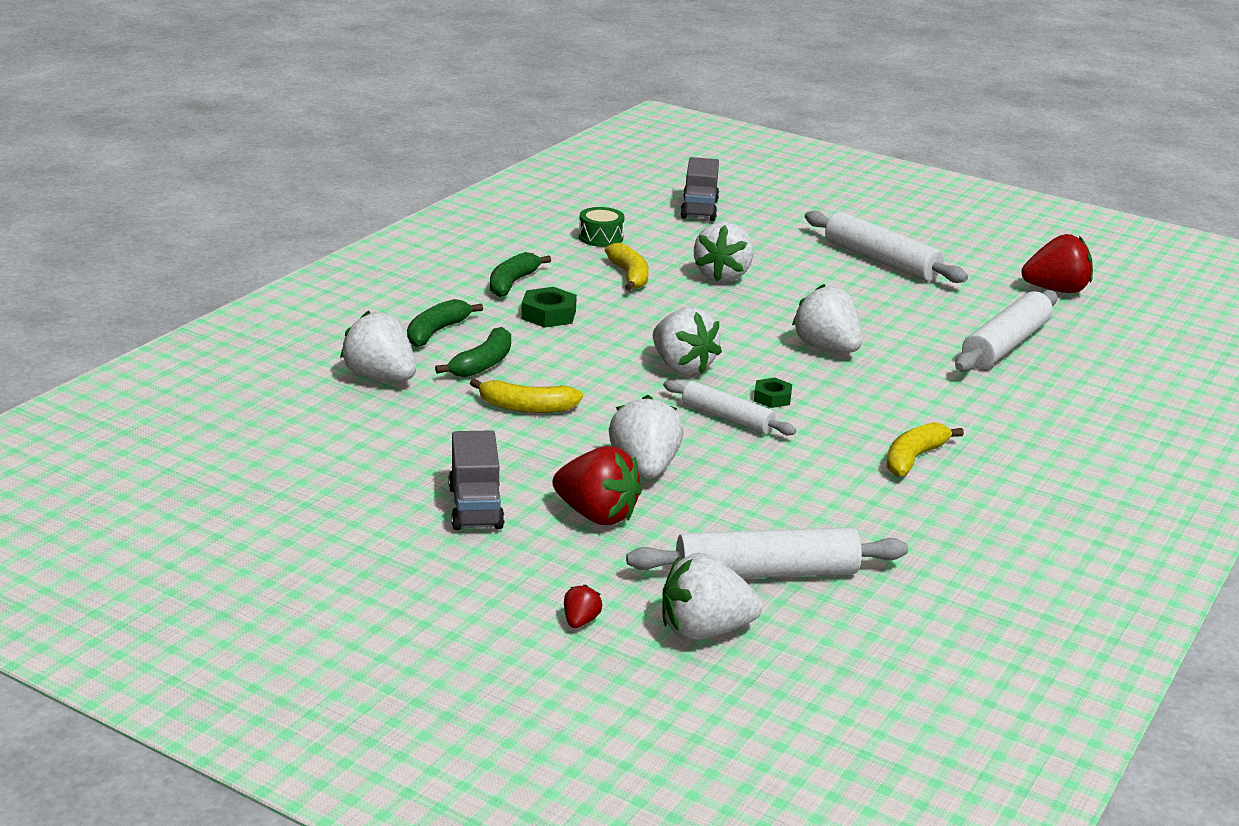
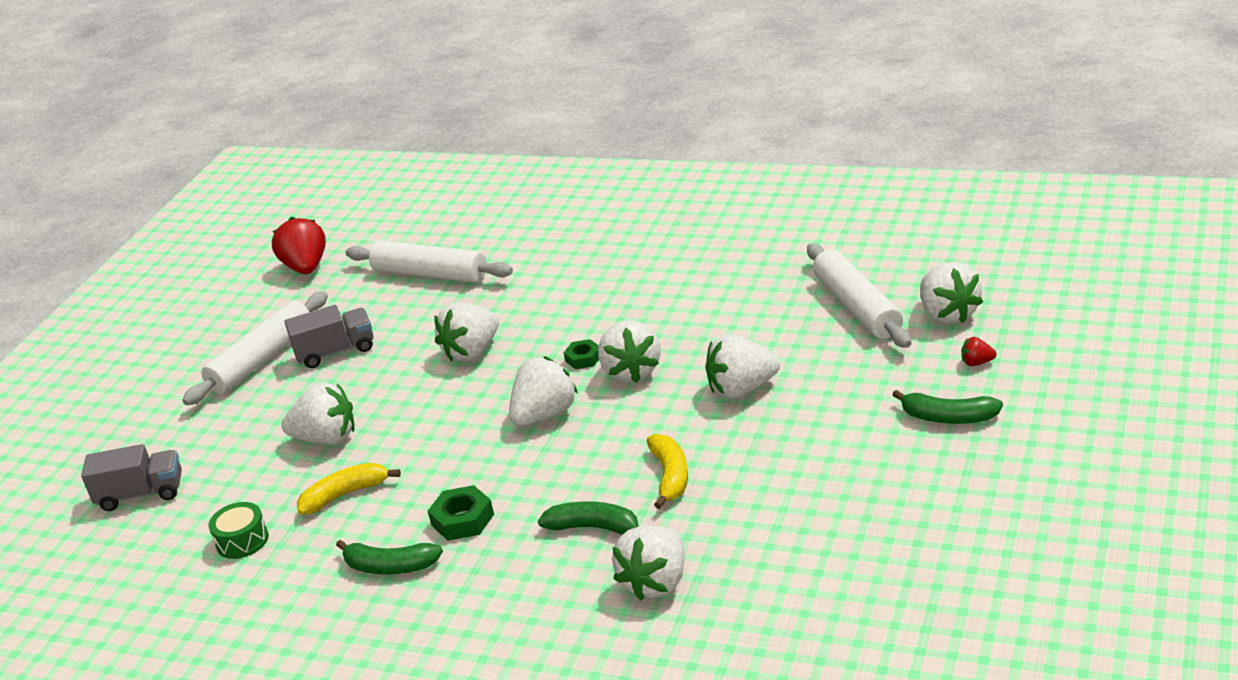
camera: 95 degrees left, 5 degrees up
(436, 332) = (535, 581): green banana -> green banana (948, 418)
(475, 507) = (859, 452): grey truck -> grey truck (336, 352)
(596, 515) = (830, 393): red strawberry -> none
(727, 418) = (632, 371): white rolling pin -> white strawberry
(913, 458) = (652, 281): yellow banana -> none

